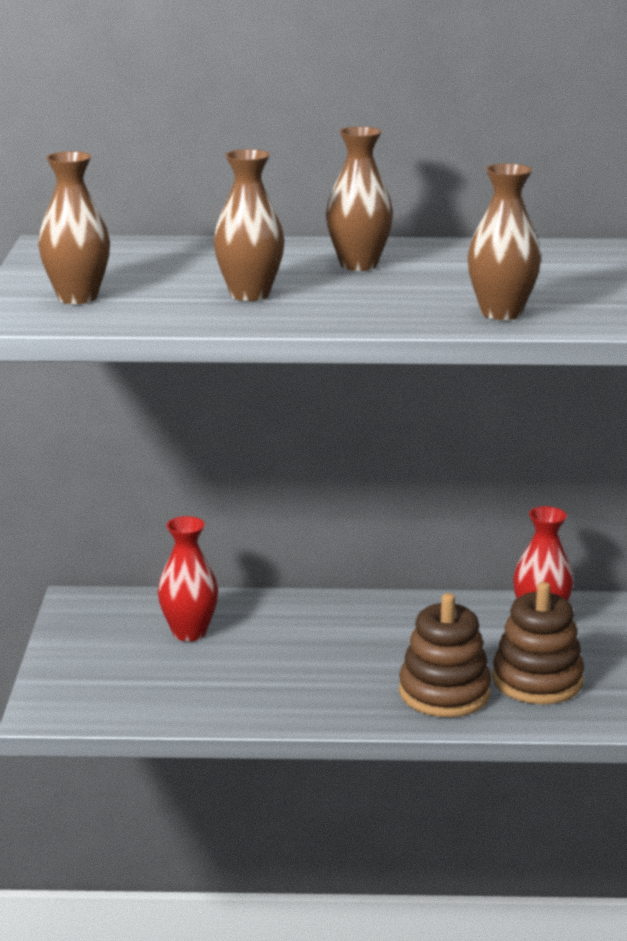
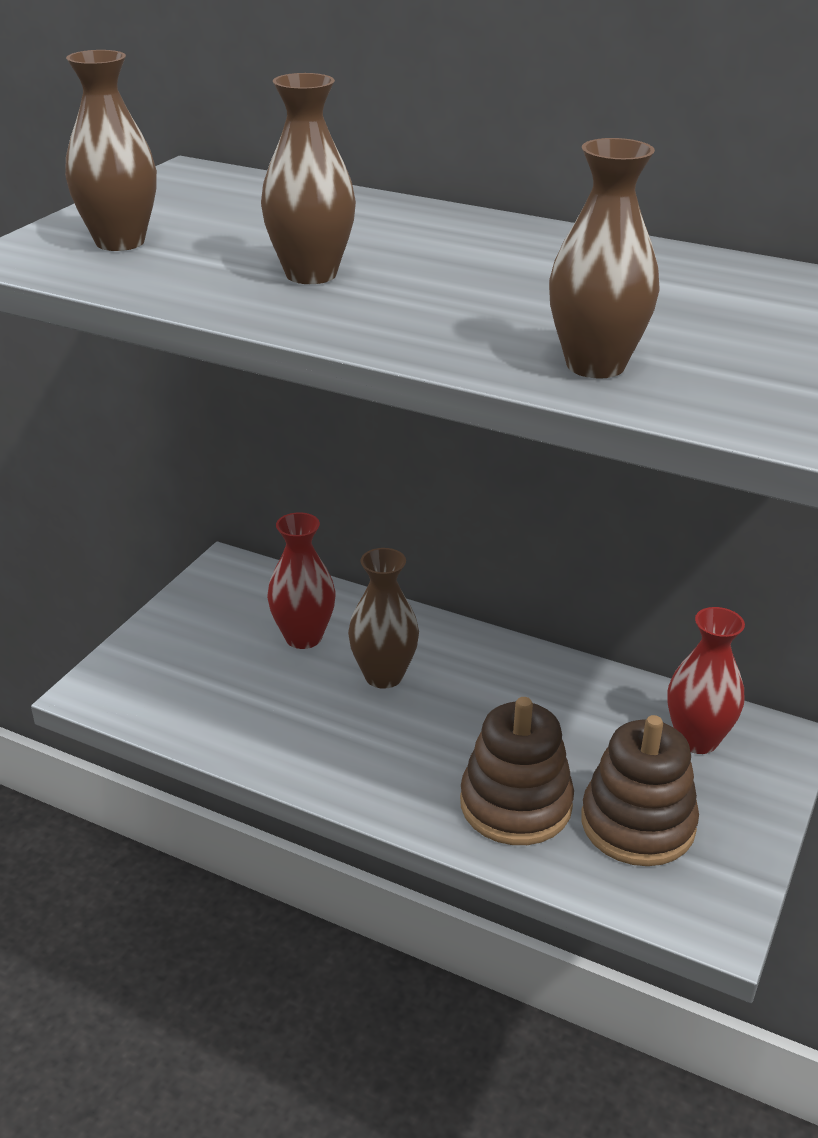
camera: 25 degrees right, 10 degrees up
(358, 265) = (493, 257): brown vase -> brown vase (383, 676)

